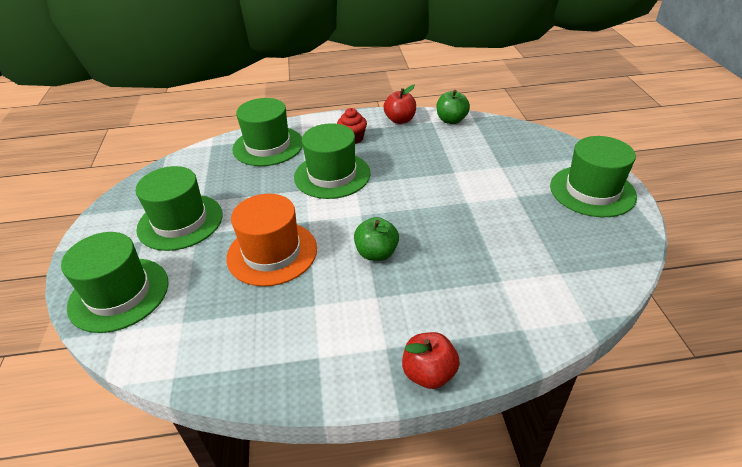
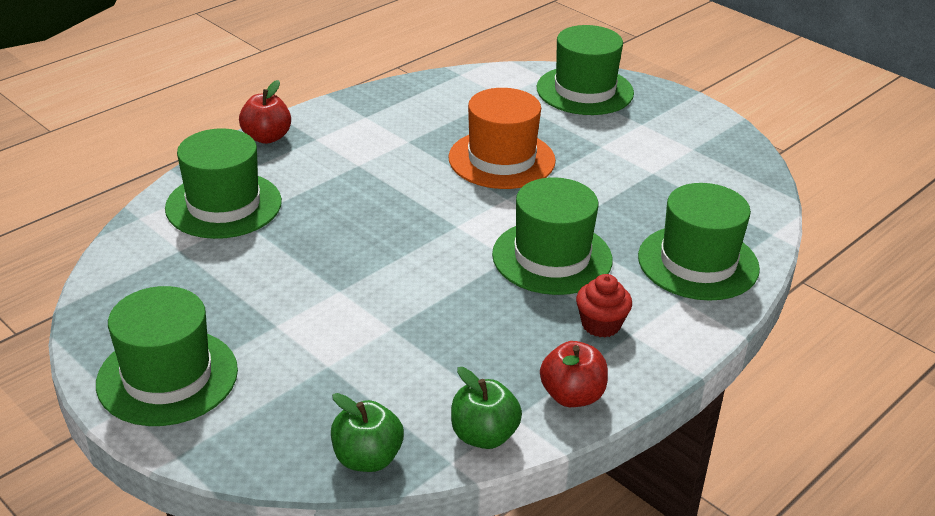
camera: 140 degrees right, 5 degrees down
(180, 222) = (637, 148): green hat -> green hat (223, 205)
(376, 253) = (395, 196): green apple -> green apple (367, 458)

